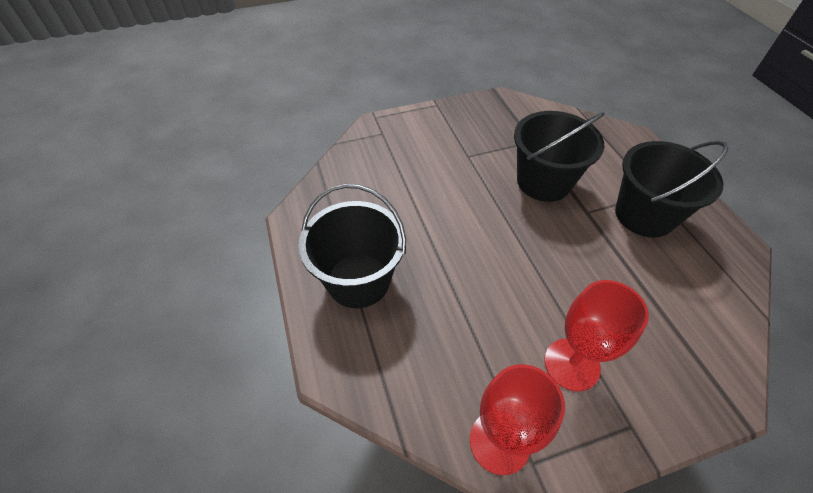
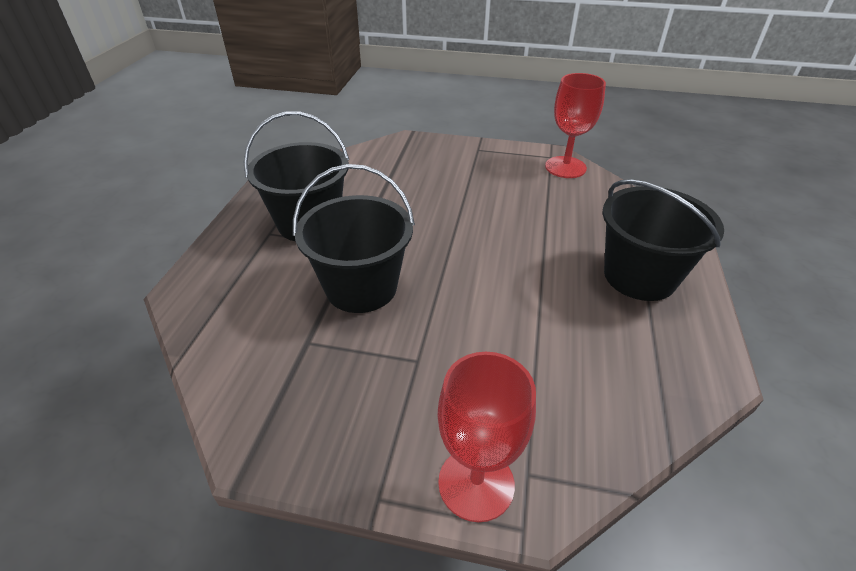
camera: 150 degrees left, 10 degrees down
(571, 364) = (487, 176): red goblet -> red goblet (476, 483)

